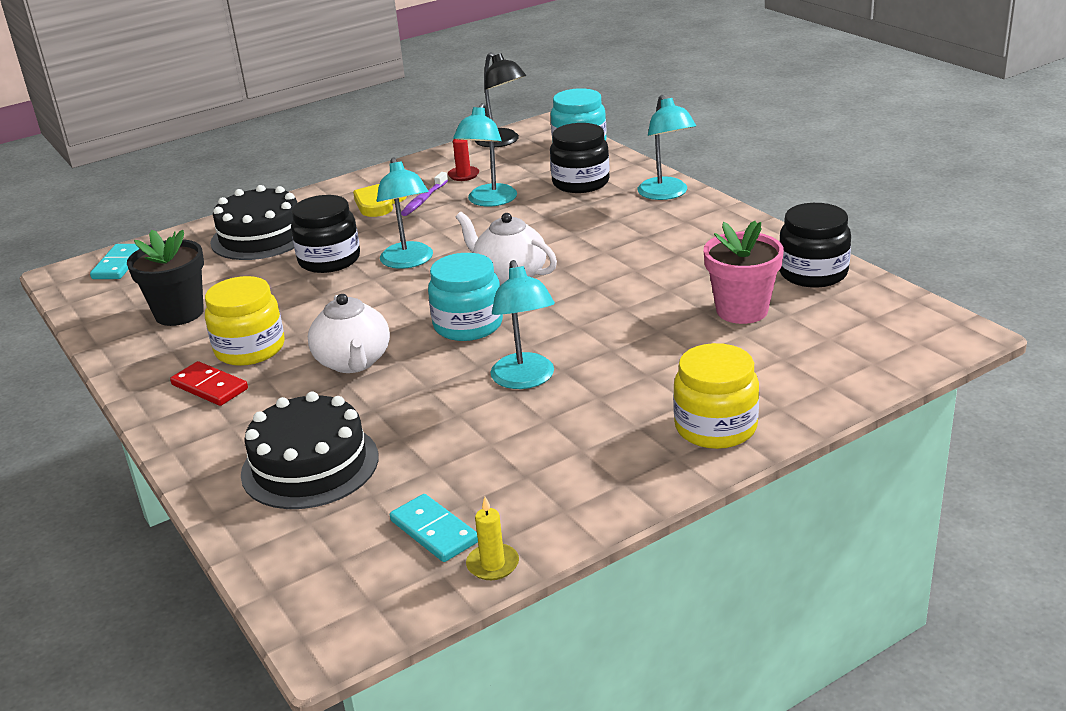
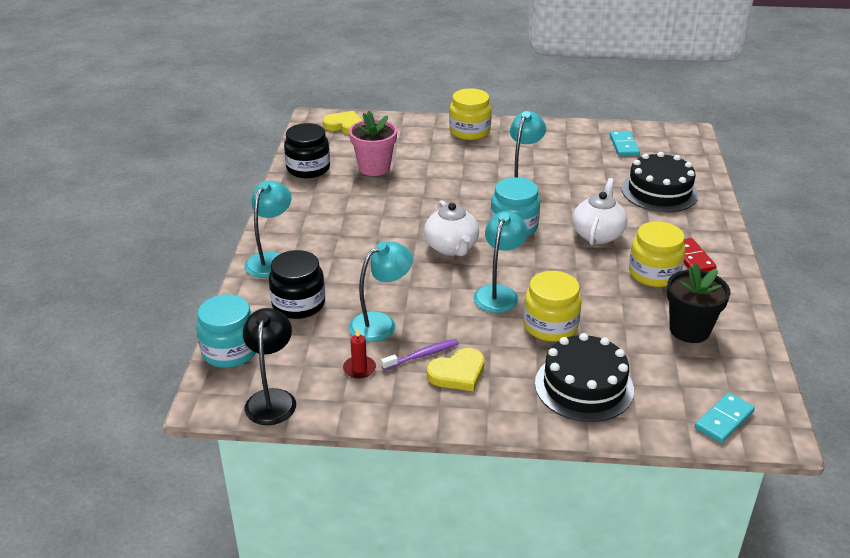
camera: 145 degrees left, 5 degrees up
(329, 260) = (550, 326): black jar -> yellow jar
(493, 564) = (611, 128): yellow candle -> none
(897, 344) = (345, 126): none -> yellow heart

